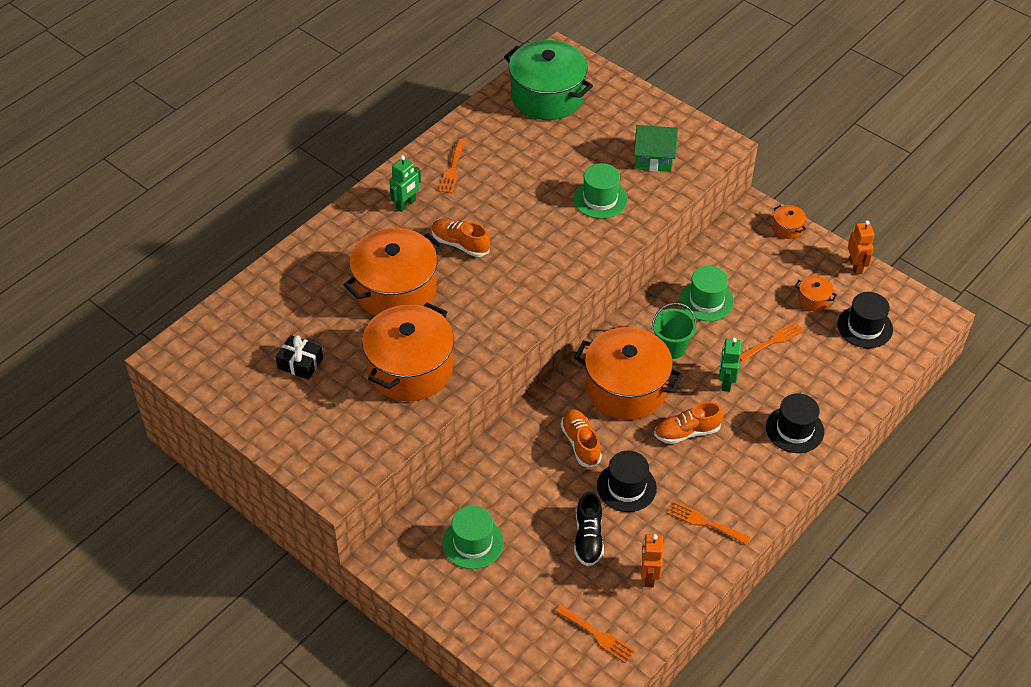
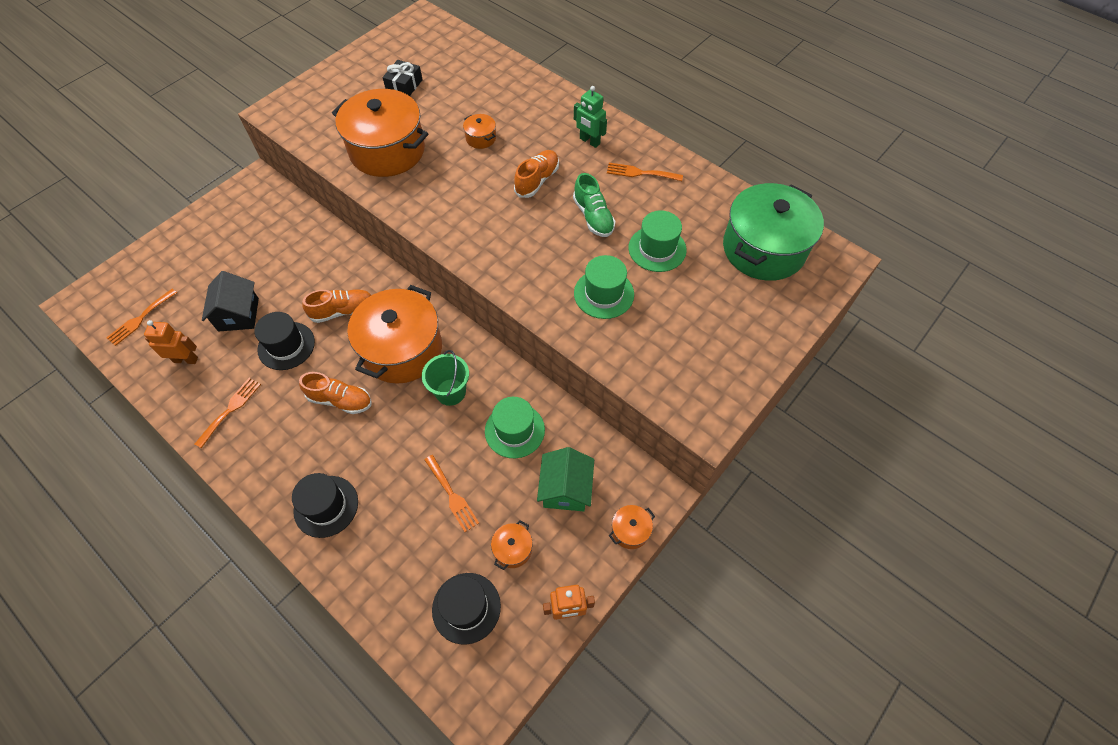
camera: 90 degrees right, 10 degrees up
(396, 290) = (481, 138): orange pot -> orange pot, size x0.41
(473, 542) = (256, 235): green hat -> green hat (657, 249)
(509, 204) = (593, 217): none -> green shoe
(588, 538) = (238, 314): black shoe -> black house
(654, 158) = (673, 348): green house -> green house (565, 489)
(687, 432) = (340, 400): orange shoe -> orange shoe turned 120 degrees clockwise
(726, 382) = (399, 441): green robot -> none

